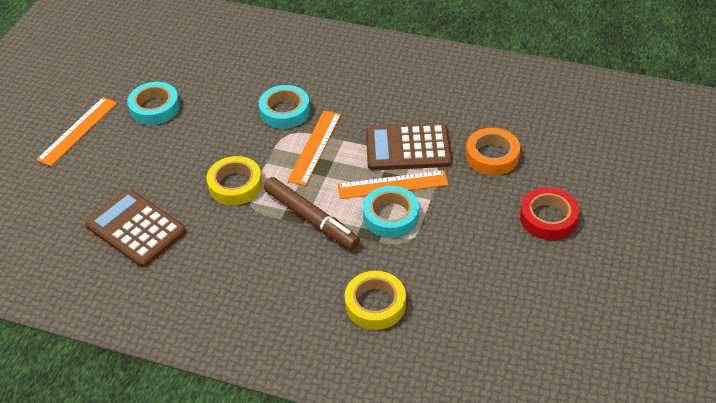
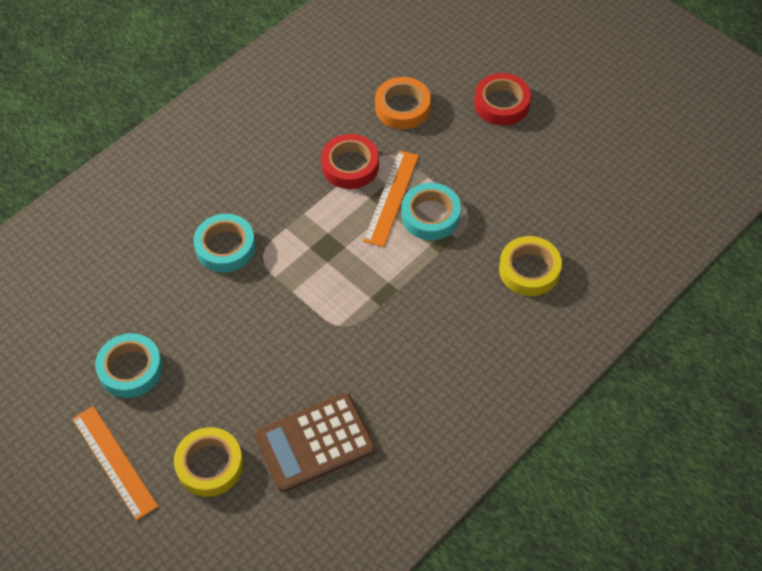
camera: 65 degrees left, 10 degrees up
(235, 185) = (308, 330): yellow tape -> yellow tape (210, 465)
(311, 219) = (396, 280): brown marker -> none
(315, 147) = (298, 240): orange ruler -> none
(408, 148) = (350, 166): brown calculator -> red tape

